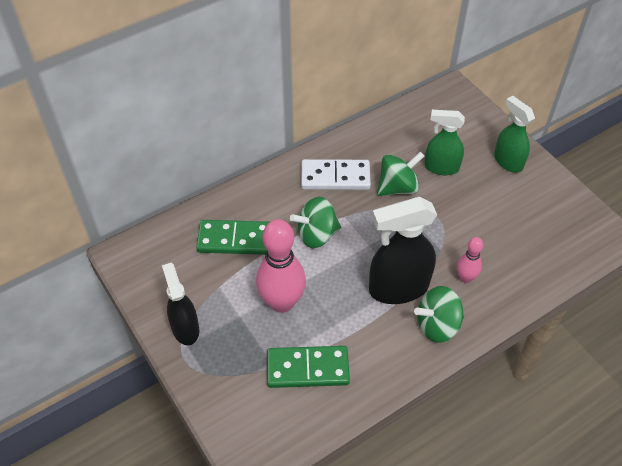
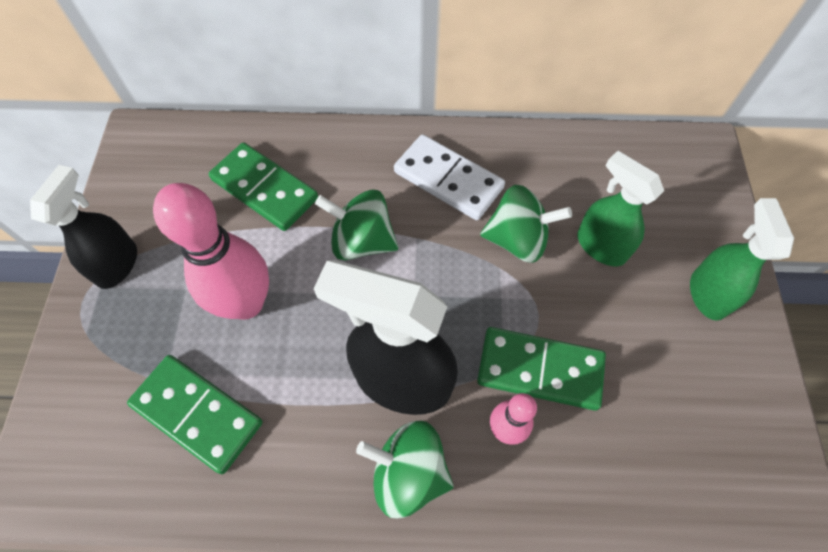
camera: 35 degrees right, 10 degrees up
(459, 242) = (540, 369): none -> green domino

